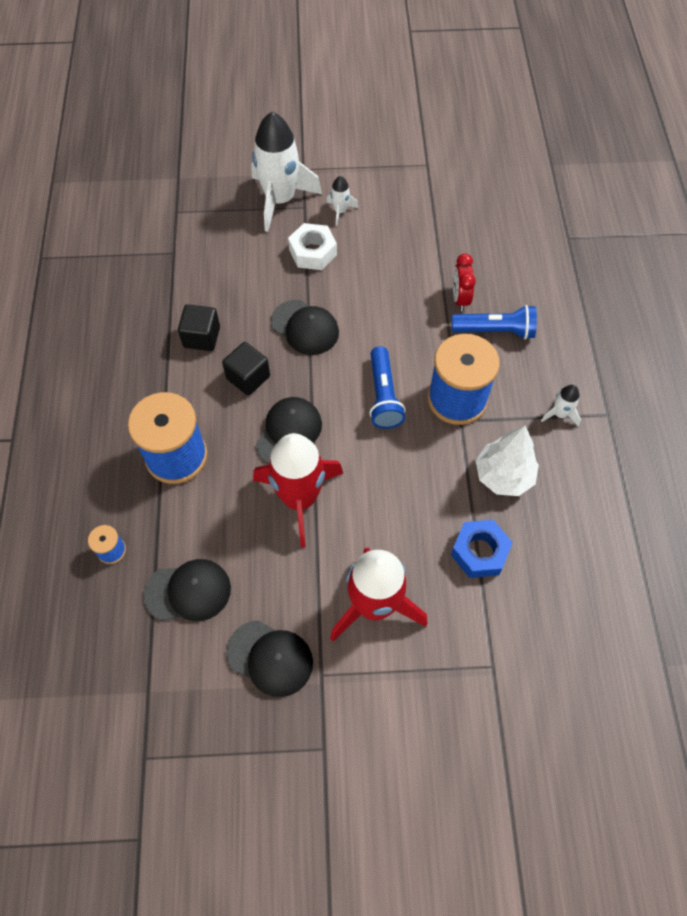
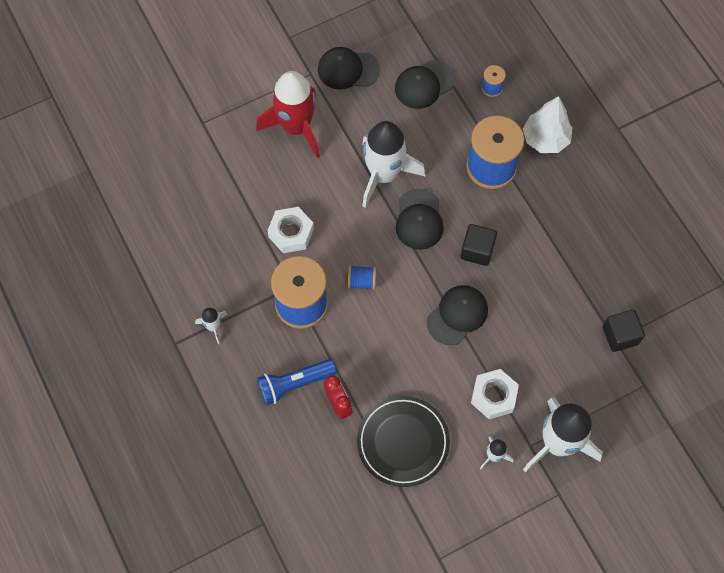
camera: 155 degrees right, 5 degrees up
(202, 337) = (536, 269): black cube -> black cube (620, 335)
(299, 498) = (384, 174): red rocket -> white rocket
(305, 327) = (457, 315): black cap -> black cap turned 120 degrees clockwise
(383, 396) = (362, 281): blue flashlight -> blue spool
(414, 249) = (403, 442): none -> black plate
(437, 477) = (291, 233): none -> white nut
(479, 552) = (238, 191): blue nut -> none
(503, 476) = (241, 255): white tree -> white tree (545, 139)

